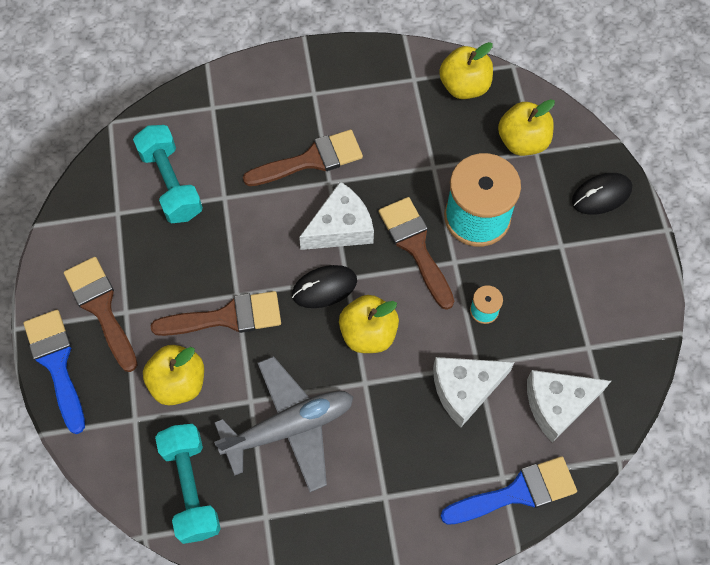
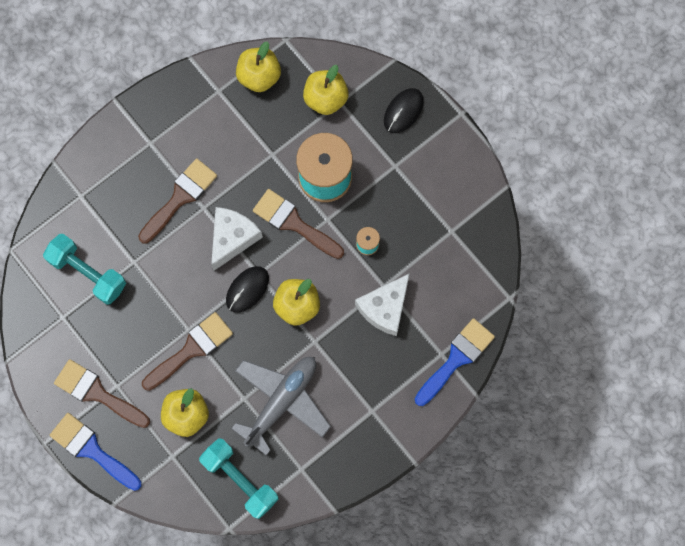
camera: 30 degrees left, 10 degrees up
(558, 404) = (452, 283): white cheese -> none

